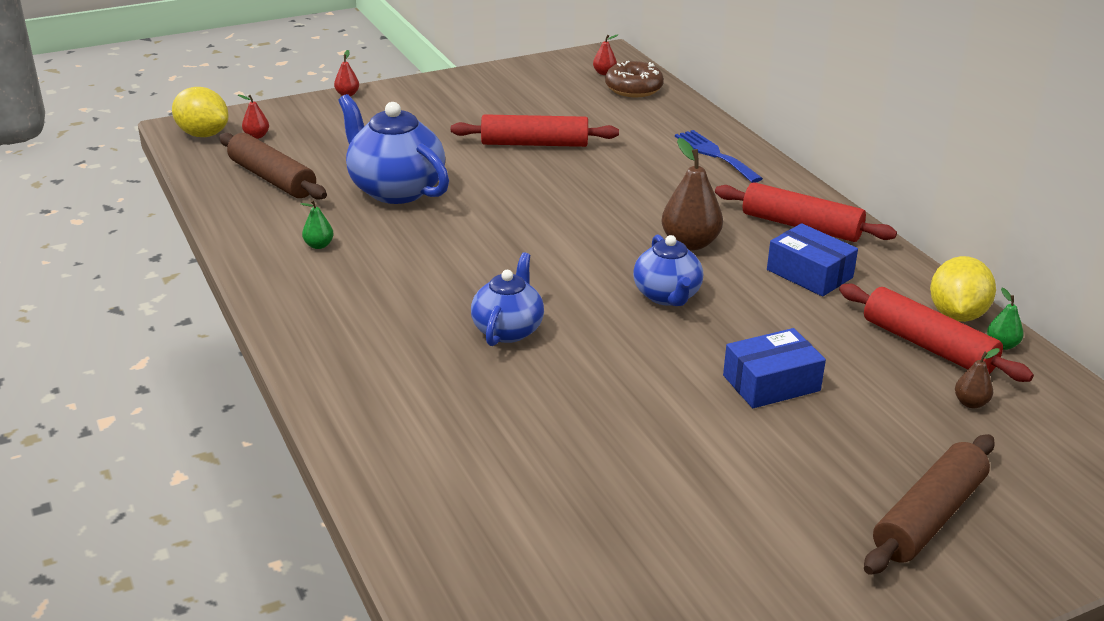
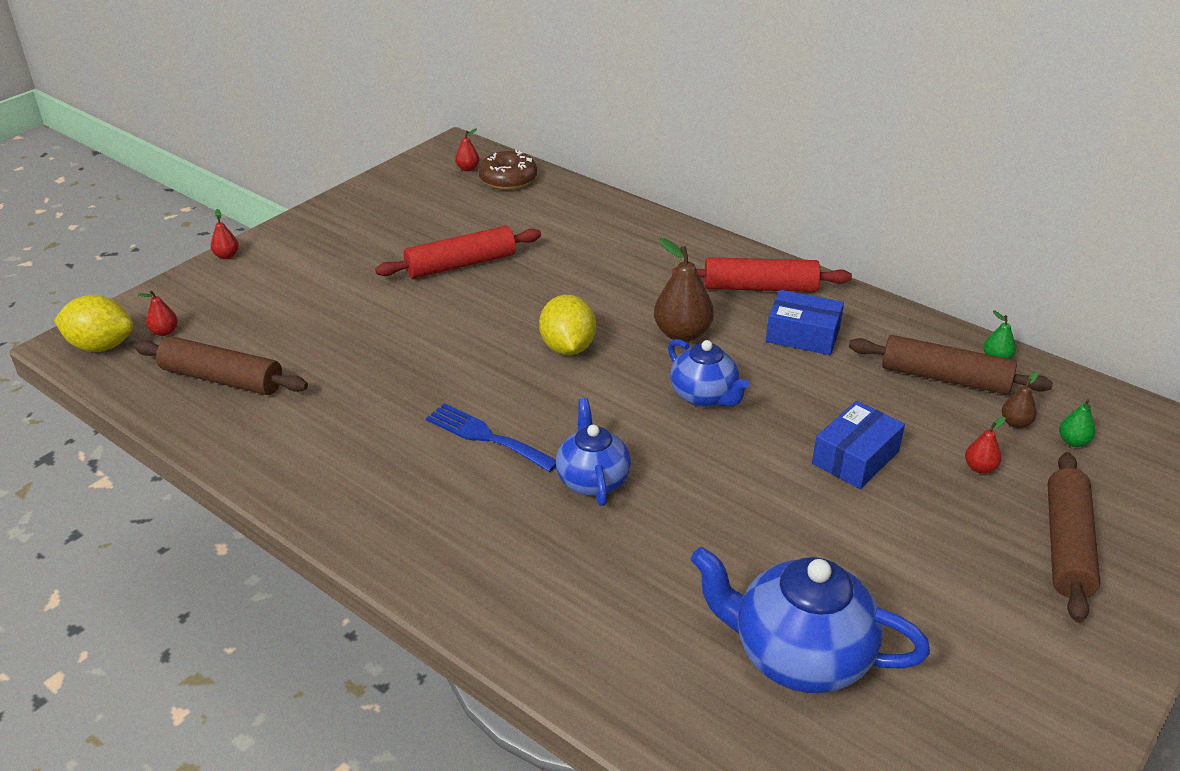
camera: 25 degrees left, 5 degrees up
(319, 245) = (334, 444): green pear -> green pear (1073, 441)
(395, 190) = (363, 355): blue teapot -> blue teapot (799, 656)
(715, 154) = (633, 233): blue fork -> blue fork (486, 436)
(894, 428) = (979, 468): none -> red pear
(928, 346) = (944, 378): red rolling pin -> brown rolling pin
(956, 315) = (943, 340): yellow lemon -> yellow lemon (567, 348)

